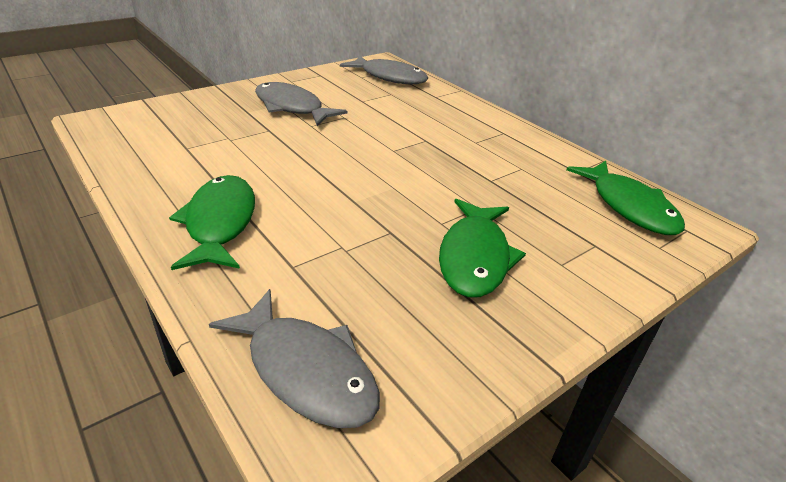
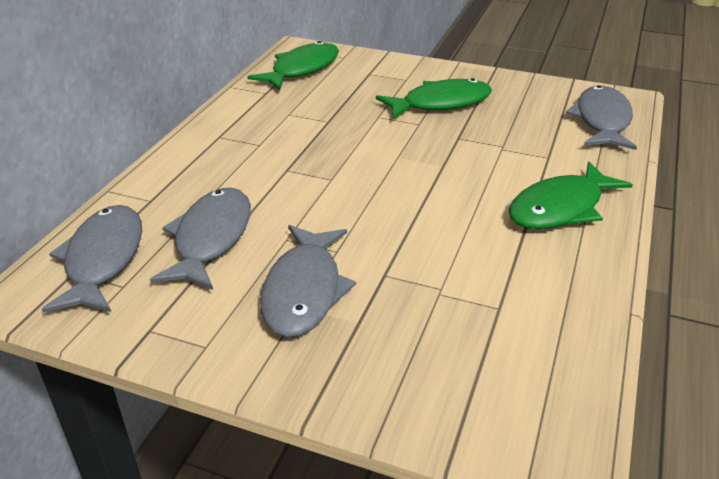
camera: 120 degrees left, 0 degrees up
(373, 100) = (211, 238): none -> grey fish

